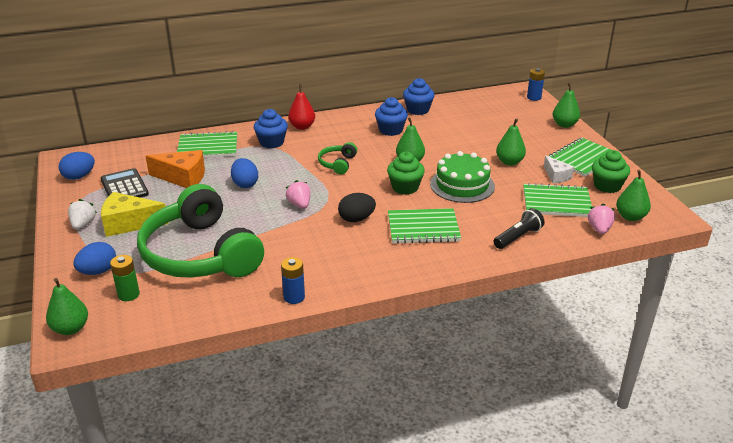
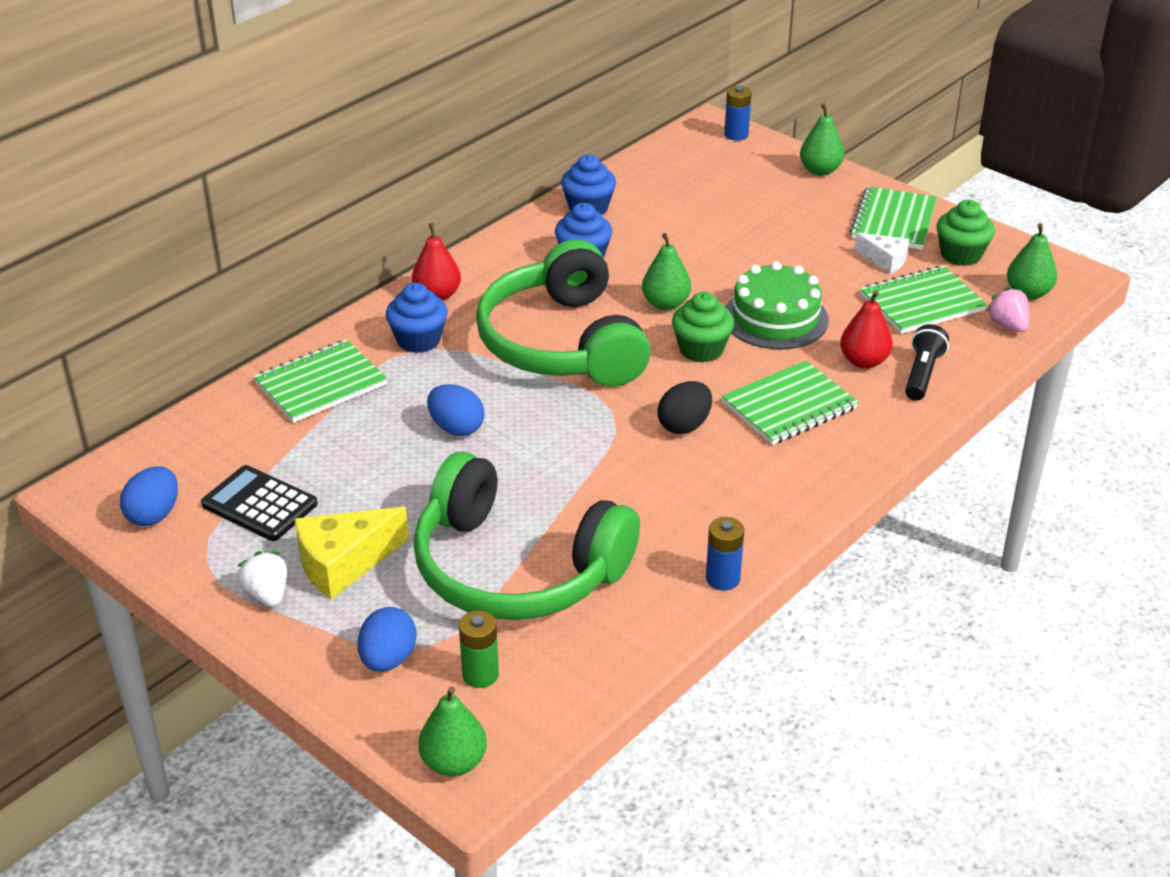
camera: 30 degrees left, 5 degrees up
(183, 177) = (341, 452): orange cheese -> none
(299, 205) = (578, 432): pink strawberry -> none
(337, 164) = (562, 343): green headphones -> green headphones, size x2.46
(490, 220) = (863, 361): none -> red pear
(509, 162) = (803, 258): green pear -> none

